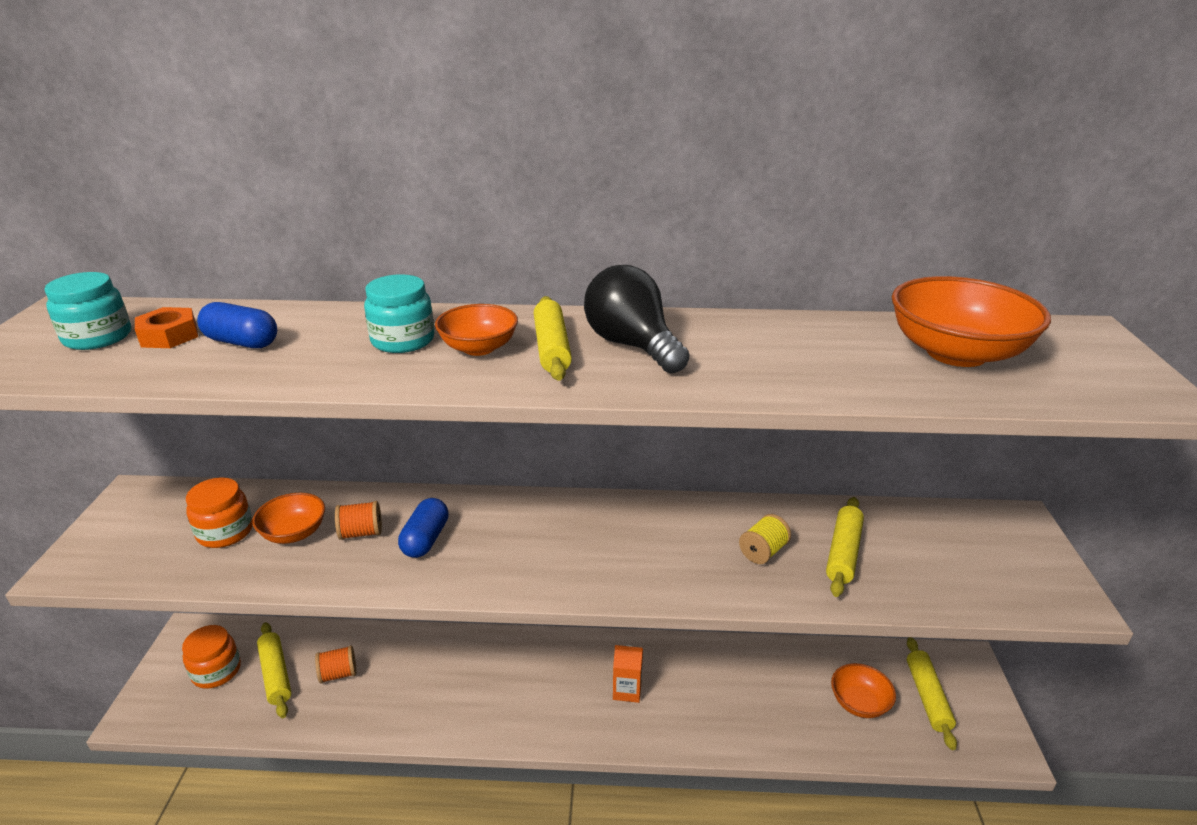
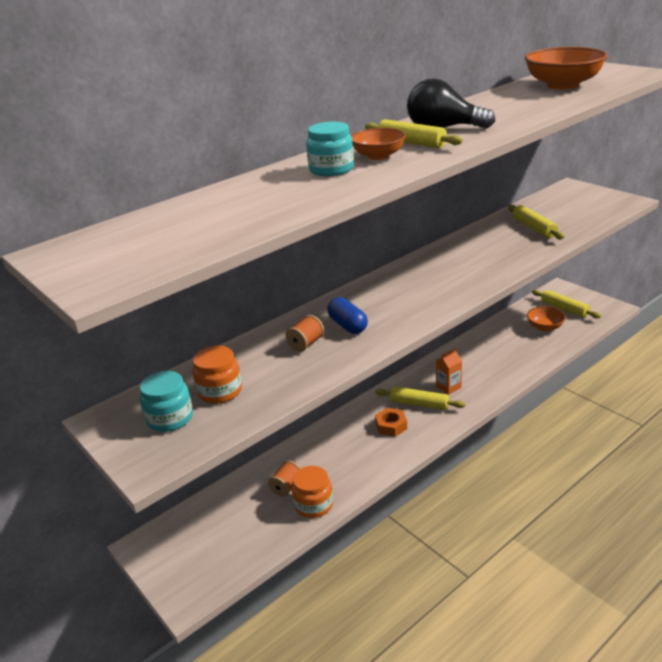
camera: 40 degrees left, 0 degrees up
(98, 337) = (134, 245): turquoise jar -> turquoise jar (170, 418)
(169, 336) = (183, 224): orange nut -> orange nut (391, 426)
(216, 671) = (203, 543): orange jar -> orange jar (313, 505)
(242, 342) = (242, 206): blue capsule -> none
(276, 674) = (247, 515): yellow rolling pin -> yellow rolling pin (419, 404)
(294, 533) = (266, 366): orange bowl -> none
(763, 552) = (505, 244): yellow spool -> none

